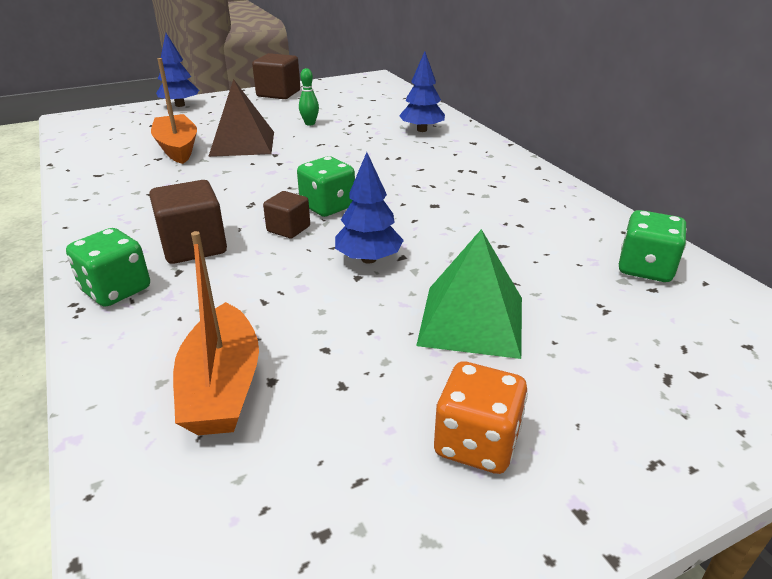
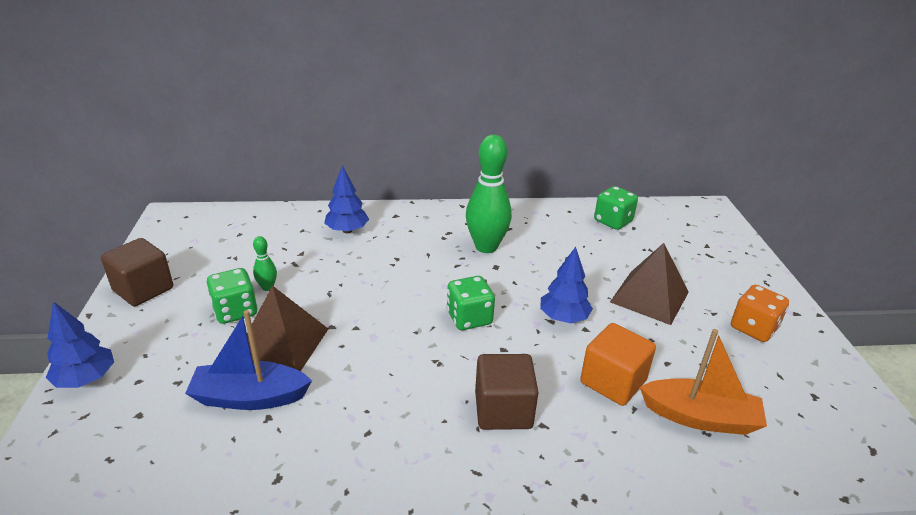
camera: 70 degrees left, 0 degrees up
(116, 290) = (561, 469): green dice -> green dice (235, 311)
(177, 148) = (250, 397): orange boat -> blue boat
(265, 307) = (613, 382): none -> orange cube
(288, 229) = (498, 347): brown cube -> none
(468, 193) = (486, 247): none -> green bowling pin
(472, 320) = (649, 297): green pyramid -> brown pyramid

